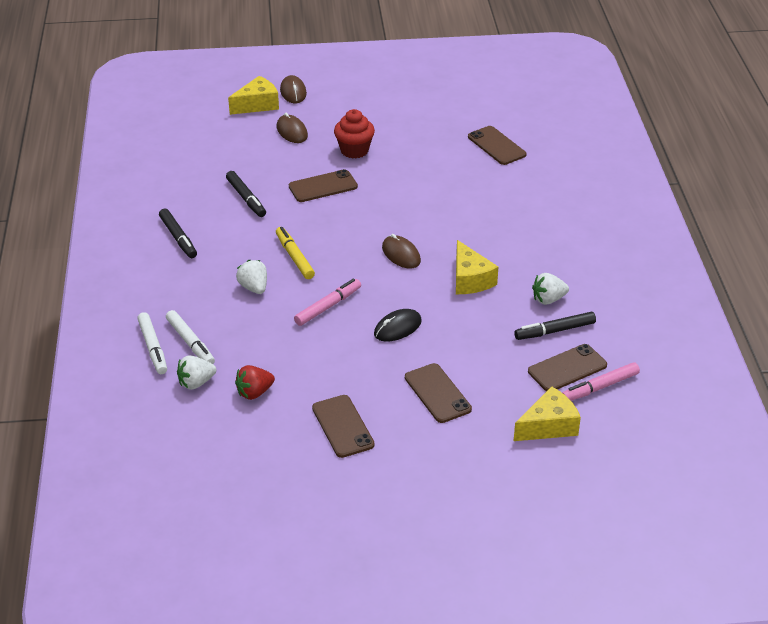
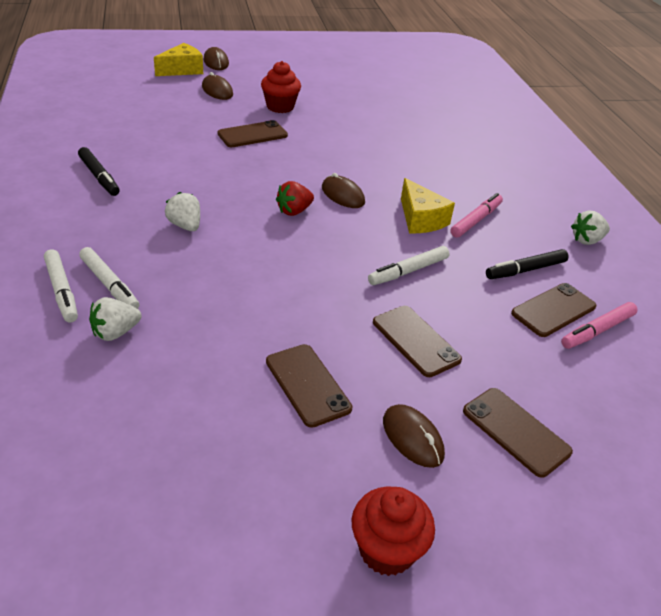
camera: 10 degrees left, 0 degrees up
(246, 198) = (174, 143): black marker -> none
(254, 392) = (191, 343): red strawberry -> red strawberry (294, 211)
(294, 257) = (229, 196): yellow marker -> none
(328, 306) = (271, 245): pink marker -> pink marker (476, 220)
(381, 538) = (386, 550): none -> red cupcake
(397, 328) = (353, 267): black mouse -> none
(417, 467) = (412, 438): none -> brown mouse
(446, 332) = (408, 271): none -> white marker
(496, 146) = (414, 107): brown phone -> brown phone (515, 431)
(548, 299) = (507, 239): white strawberry -> white strawberry (587, 240)
(548, 426) = (557, 378): yellow cheese -> none

